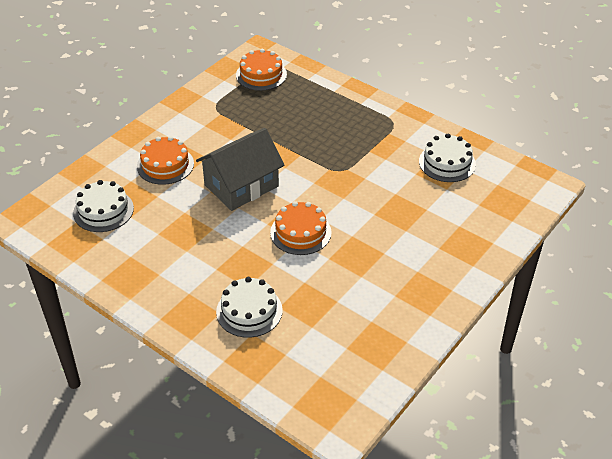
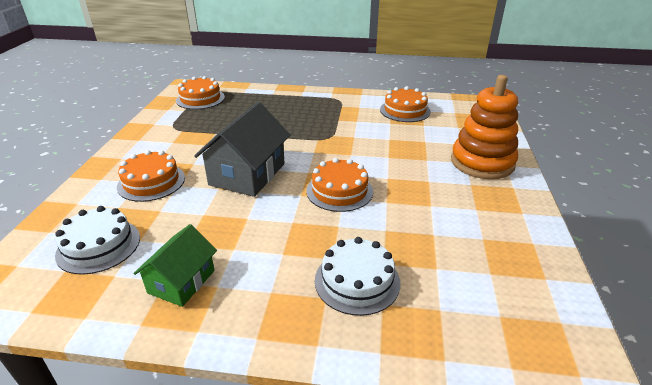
camera: 30 degrees left, 10 degrees down
(139, 261) = (181, 281): none -> green house
(447, 163) = (405, 110): white cake -> orange cake
(454, 254) = (482, 162): none -> orange stacking toy

